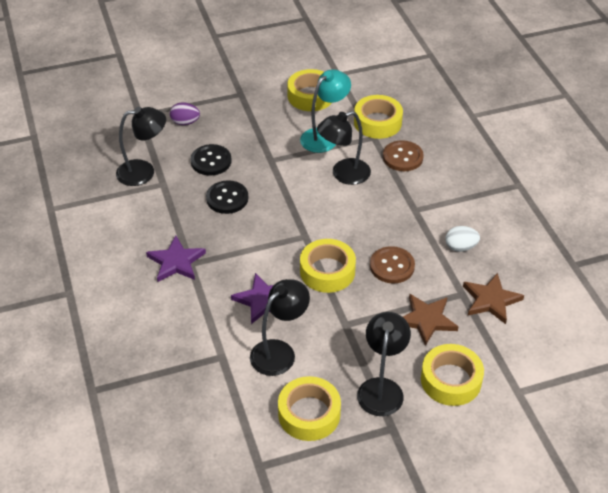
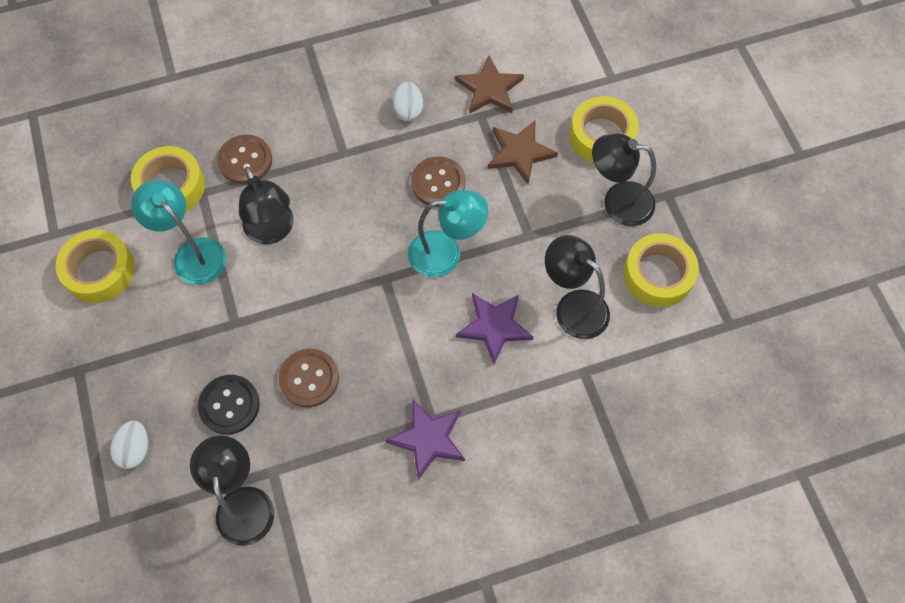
camera: 90 degrees left, 20 degrees up
(185, 122) = (135, 449): purple egg -> white egg
(227, 198) = (309, 378): black button -> brown button
(327, 271) = (446, 253): yellow tape -> turquoise lamp

